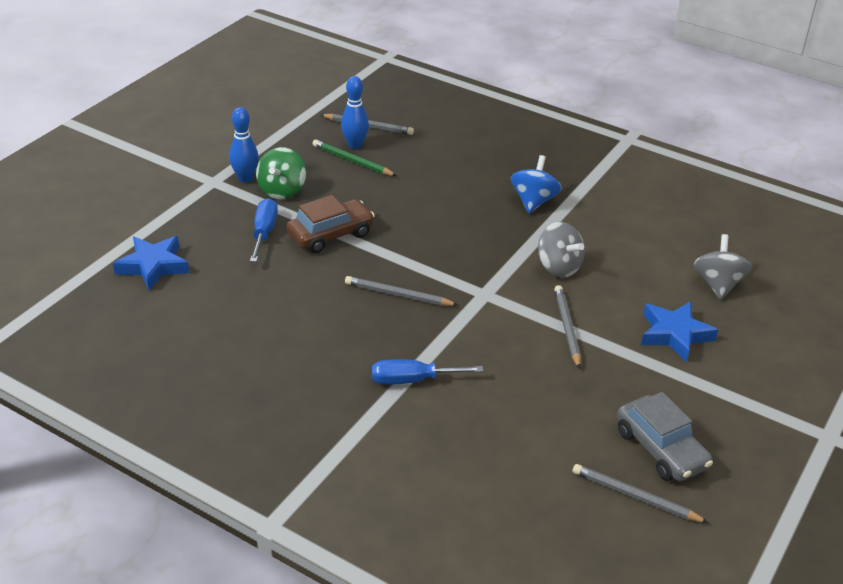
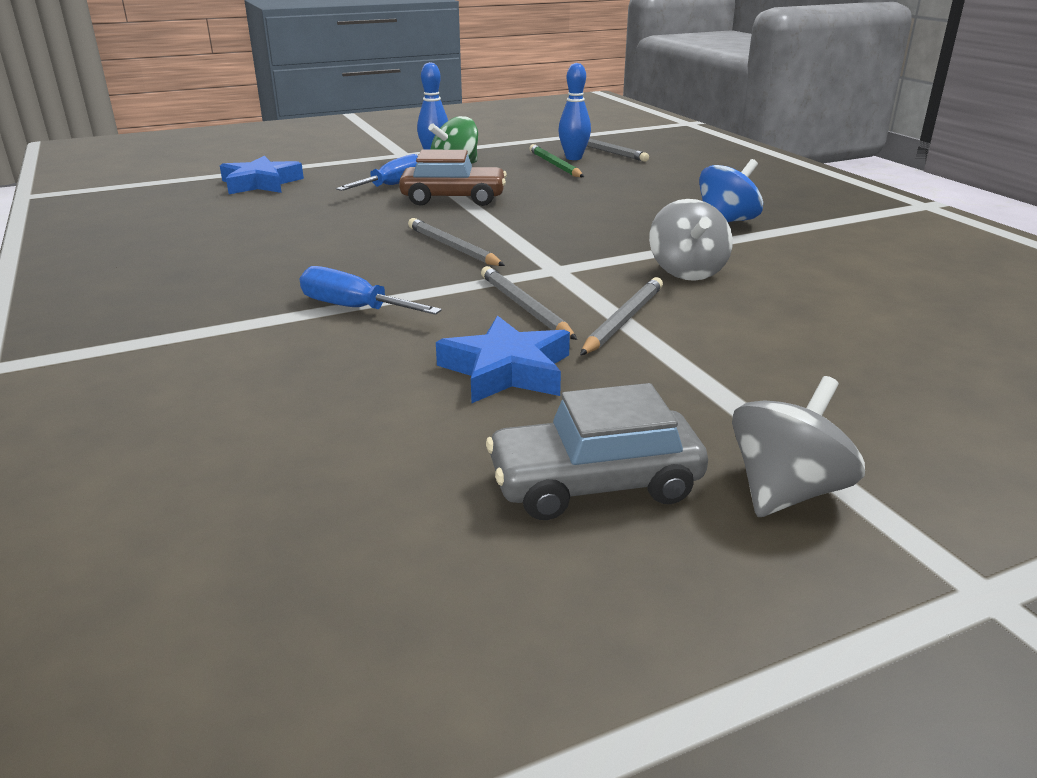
camera: 35 degrees right, 10 degrees down
(635, 496) = (465, 525): grey pencil -> grey pencil (524, 307)
(661, 449) = (595, 483): grey car -> grey car turned 75 degrees clockwise
(674, 334) = (789, 369): blue star -> blue star (506, 370)
(718, 284) = (931, 341): grey spinning top -> grey spinning top (786, 491)

